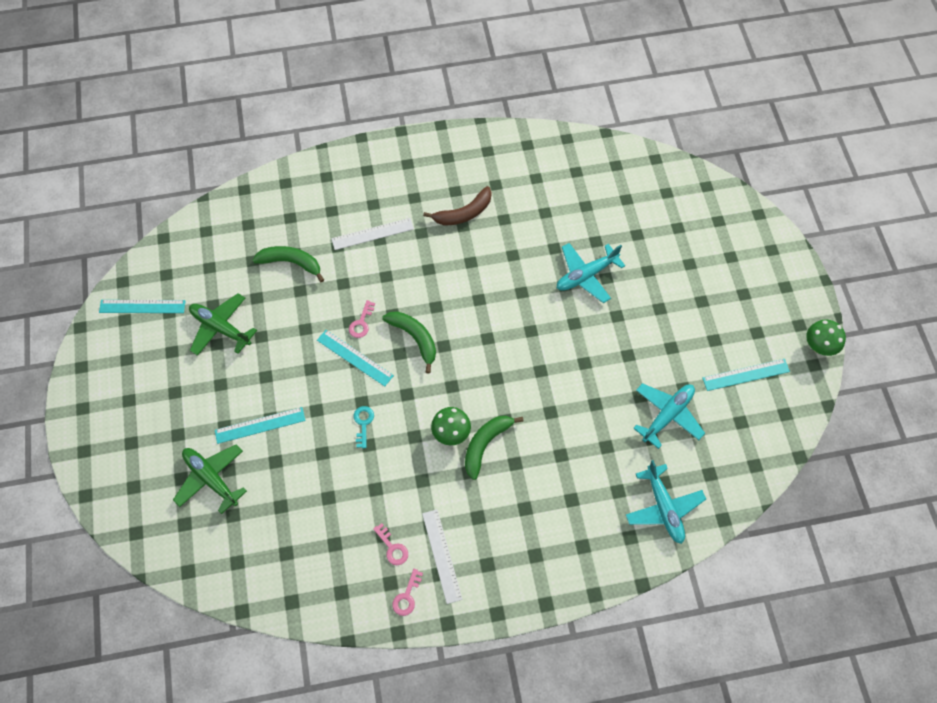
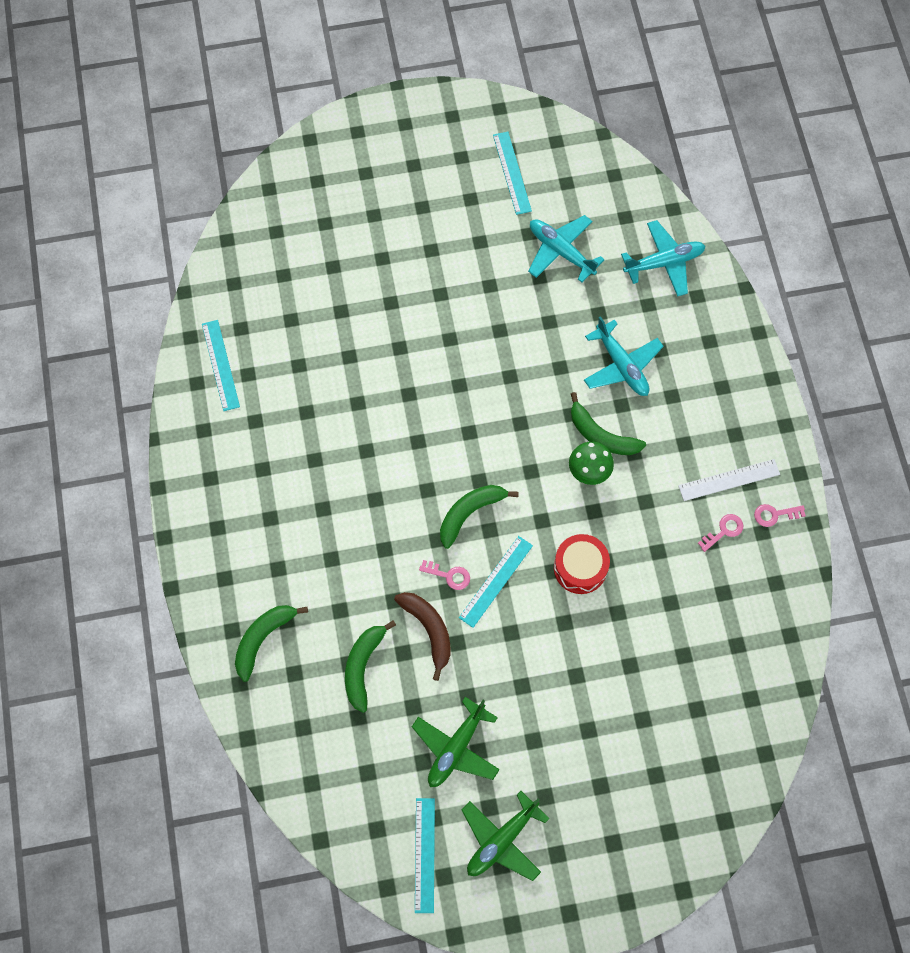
camera: 90 degrees left, 5 degrees up
(211, 479) = (655, 739): green plane -> green plane (502, 840)
(260, 425) = (586, 687): turquoise ruler -> turquoise ruler (220, 365)
(318, 196) = (263, 639): none -> green banana
(363, 424) = (580, 568): turquoise key -> red drum
(372, 234) = (323, 567): white ruler -> none
(407, 596) = (775, 514): pink key -> pink key turned 150 degrees clockwise
(463, 213) = (296, 458): brown banana -> brown banana (429, 630)
(586, 275) = (387, 323): turquoise plane -> turquoise plane (621, 365)
(819, 346) = (478, 101): green mushroom -> none

